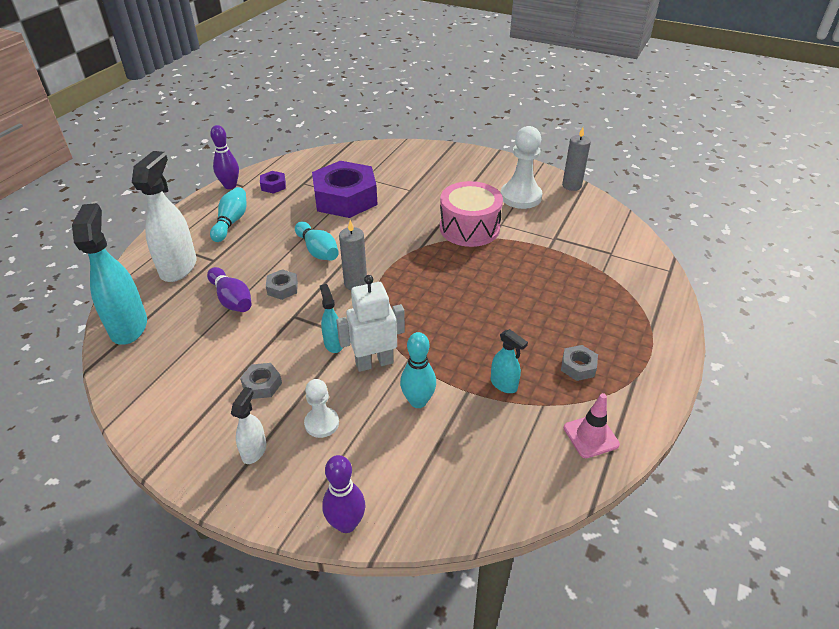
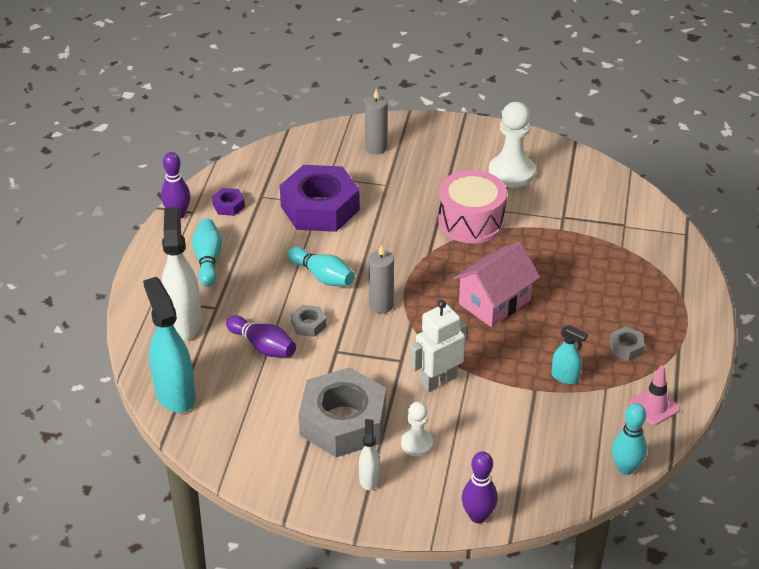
camera: 15 degrees left, 0 degrees up
(262, 385) = (343, 422): grey nut -> grey nut, size x2.43
(333, 343) = (390, 370): turquoise spray bottle -> none
(418, 401) = (494, 407): turquoise bowling pin -> turquoise bowling pin (626, 468)
(462, 299) = (494, 302): none -> pink house
(571, 185) = (561, 149): grey candle -> grey candle (376, 148)

